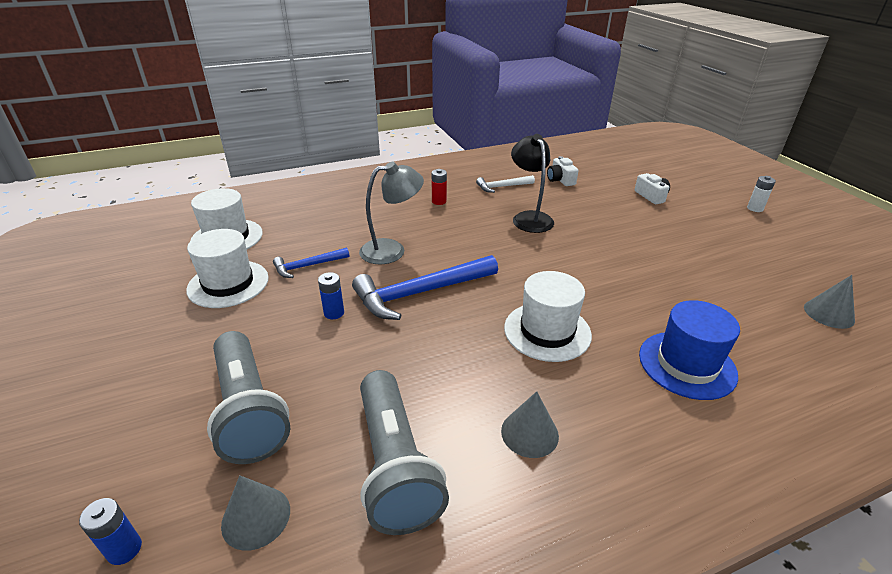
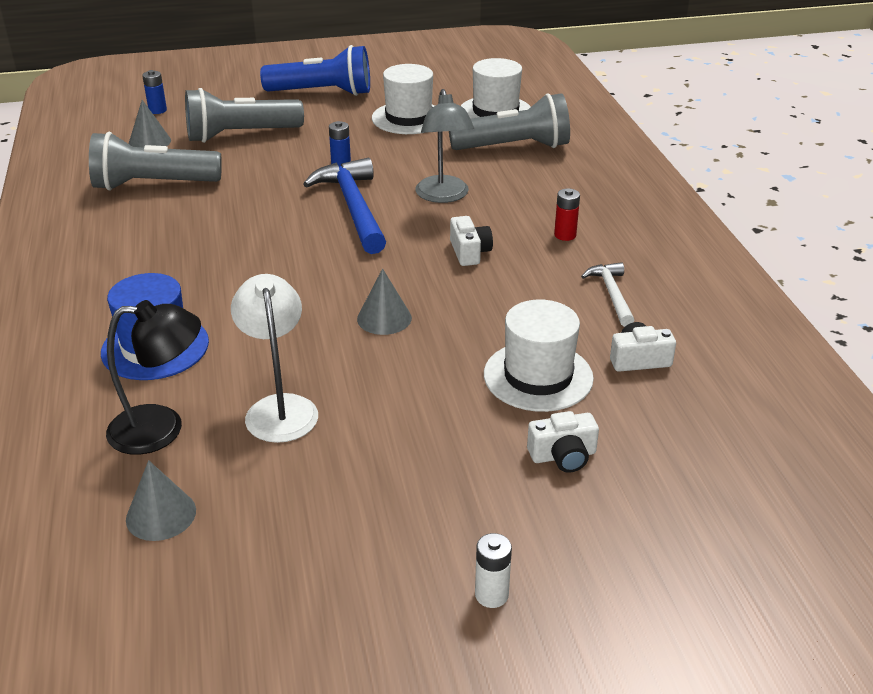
camera: 100 degrees right, 0 degrees up
(130, 358) = (322, 93): none -> blue flashlight
(302, 225) = (513, 147): none -> grey flashlight
(308, 266) = (426, 151): blue hammer -> none
(474, 233) = (469, 252): none -> white camera
(529, 218) = (503, 302): black lamp -> black lamp (161, 429)
(529, 433) = (140, 240): grey cone -> grey cone (384, 318)
(547, 331) = (254, 271): white hat -> white hat (538, 376)
(697, 286) = (279, 408): none -> white lamp

